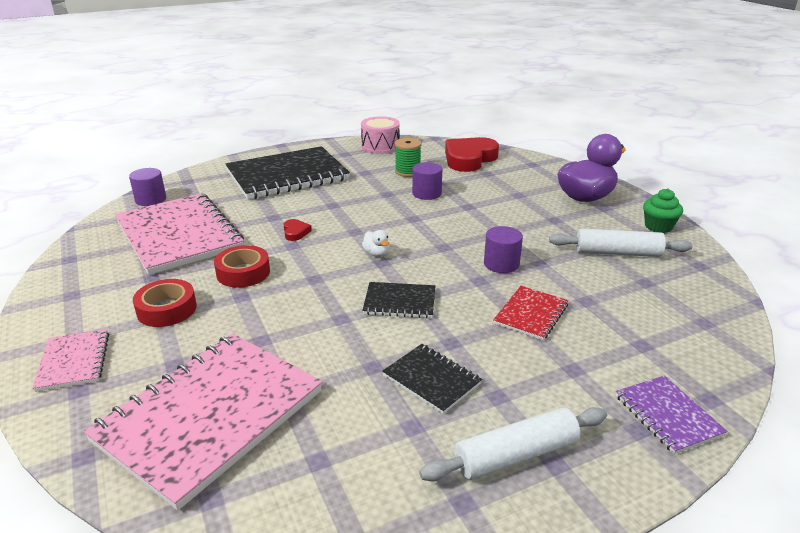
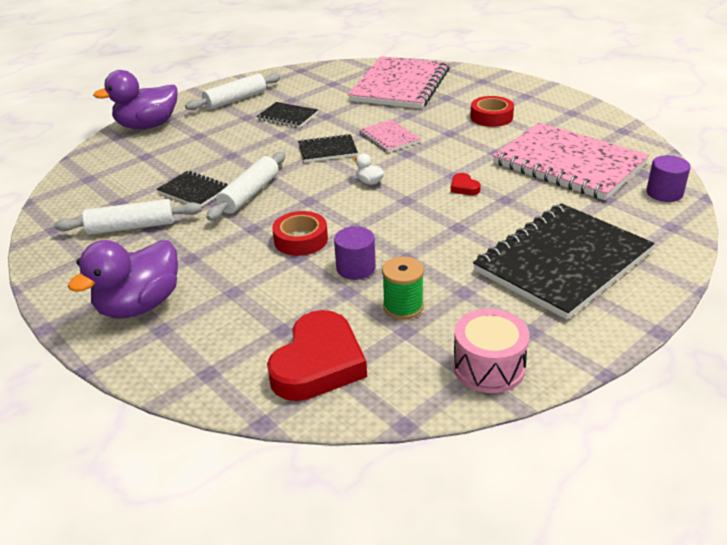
camera: 165 degrees right, 5 degrees up
(74, 361) = (505, 88): pink notebook -> pink notebook (389, 138)
(243, 272) = (468, 147): red tape -> red tape (301, 240)
(501, 264) = (249, 194): purple cylinder -> white rolling pin
(531, 314) = (224, 160): red notebook -> none
(563, 279) = (193, 191): none -> black notebook
(658, 226) = (66, 272): green cupcake -> none
(667, 415) = (147, 126): purple notebook -> purple duck

